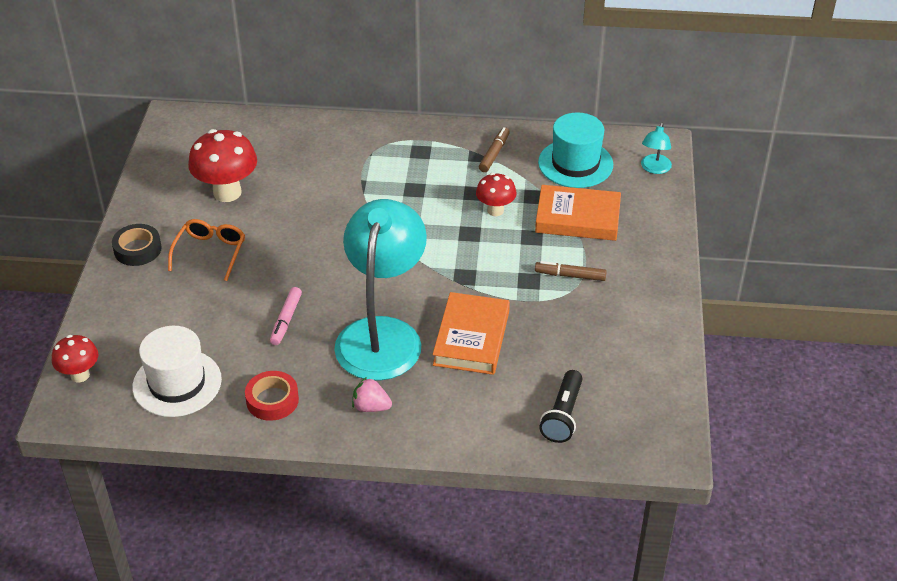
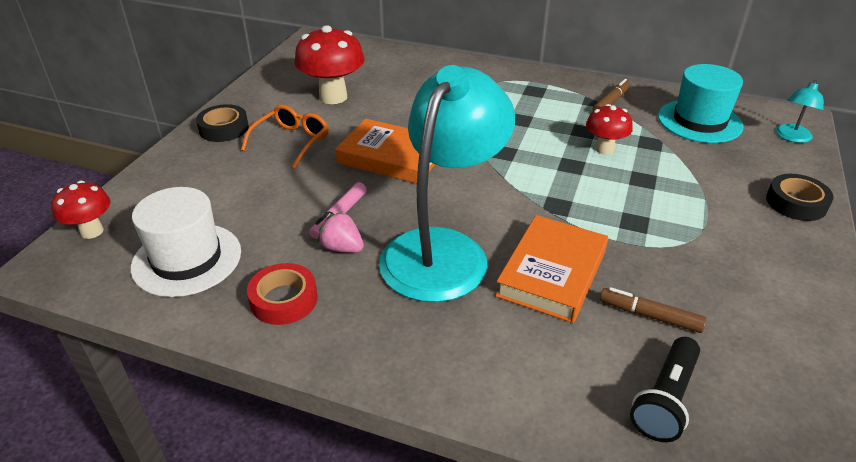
camera: 15 degrees right, 5 degrees down
(371, 407) = (401, 333): pink strawberry -> pink strawberry (342, 248)
(570, 276) = (687, 225): brown marker -> brown marker (649, 316)
(577, 218) = (699, 169): orange book -> orange book (391, 157)
(654, 238) = (796, 203): none -> black tape

